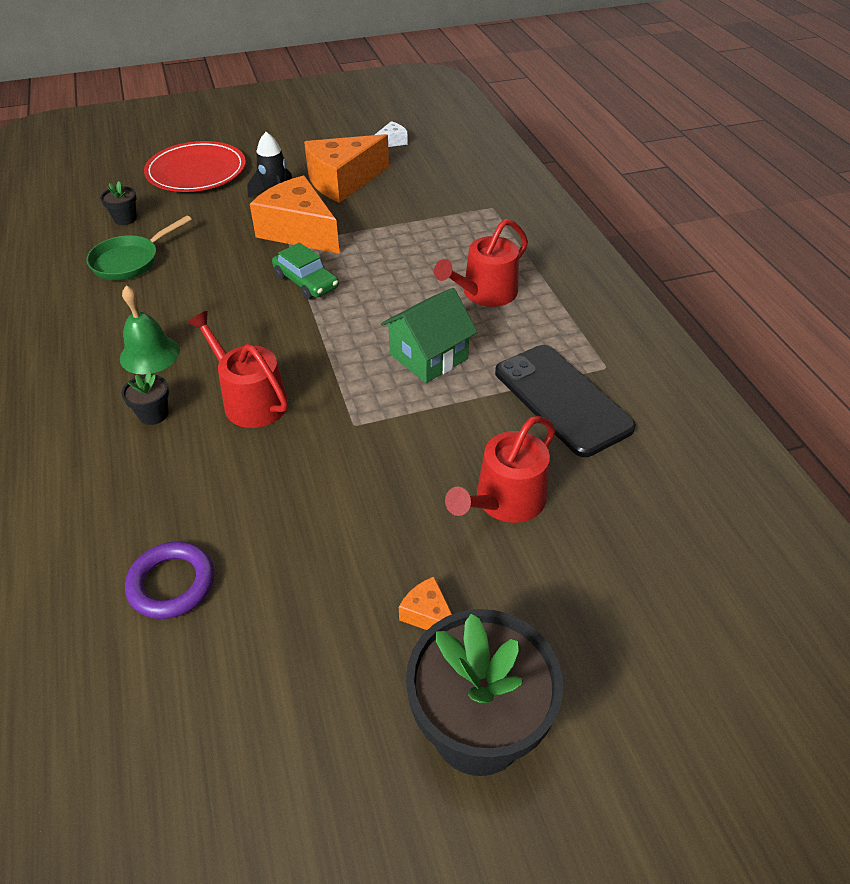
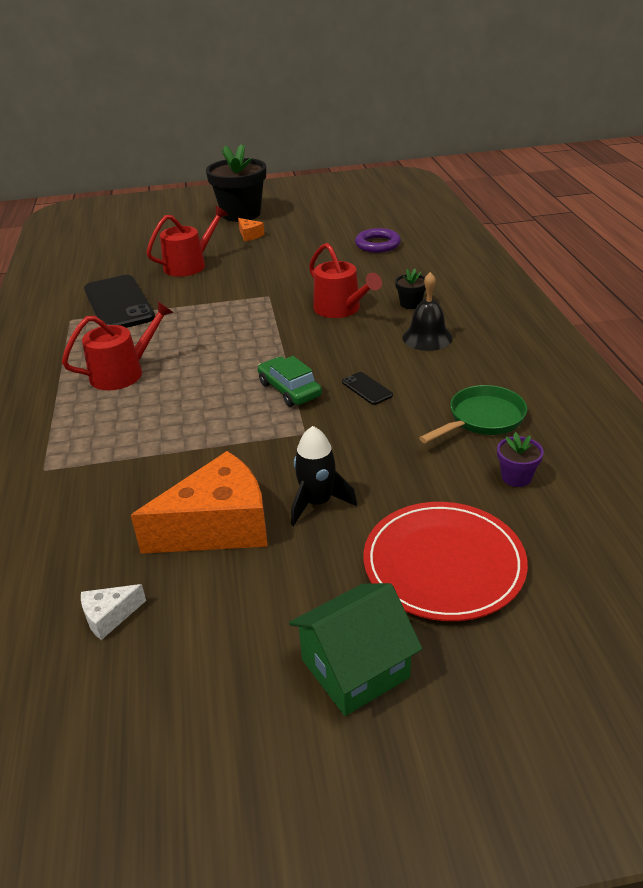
camera: 170 degrees left, 10 degrees down
(125, 219) = (516, 477): black flower pot -> purple flower pot
(149, 354) = (427, 338): green bell -> black bell
(229, 286) = (367, 388): none -> black phone
(299, 231) = (291, 447): orange cheese -> none
(428, 356) = (199, 329): green house -> green house (355, 668)

